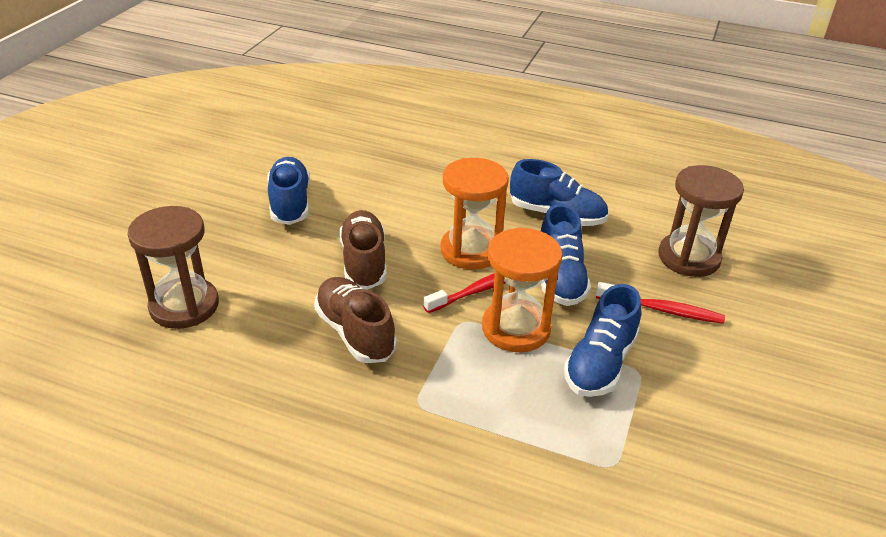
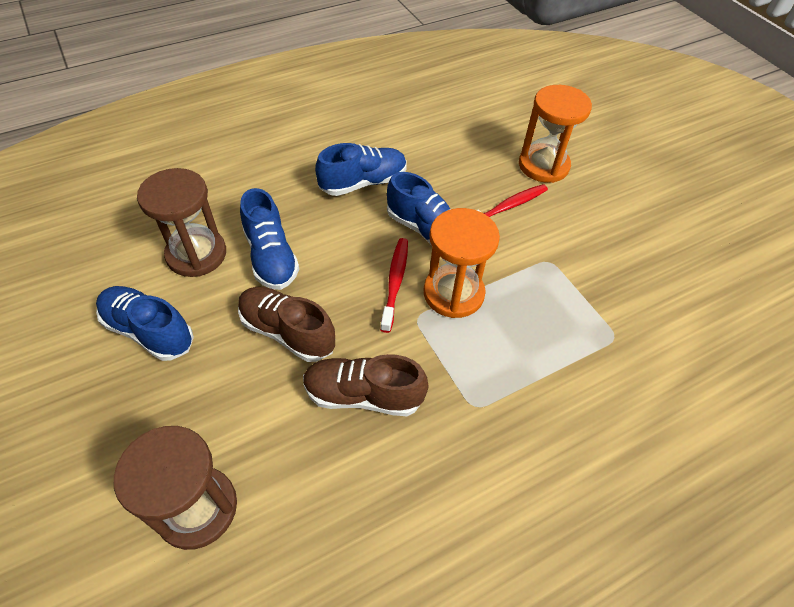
camera: 50 degrees left, 15 degrees up
(471, 250) = (347, 257): orange hourglass -> orange hourglass (543, 165)
(600, 363) = (526, 274): blue shoe -> blue shoe (271, 257)
(689, 258) = (474, 157): brown hourglass -> brown hourglass (196, 254)

